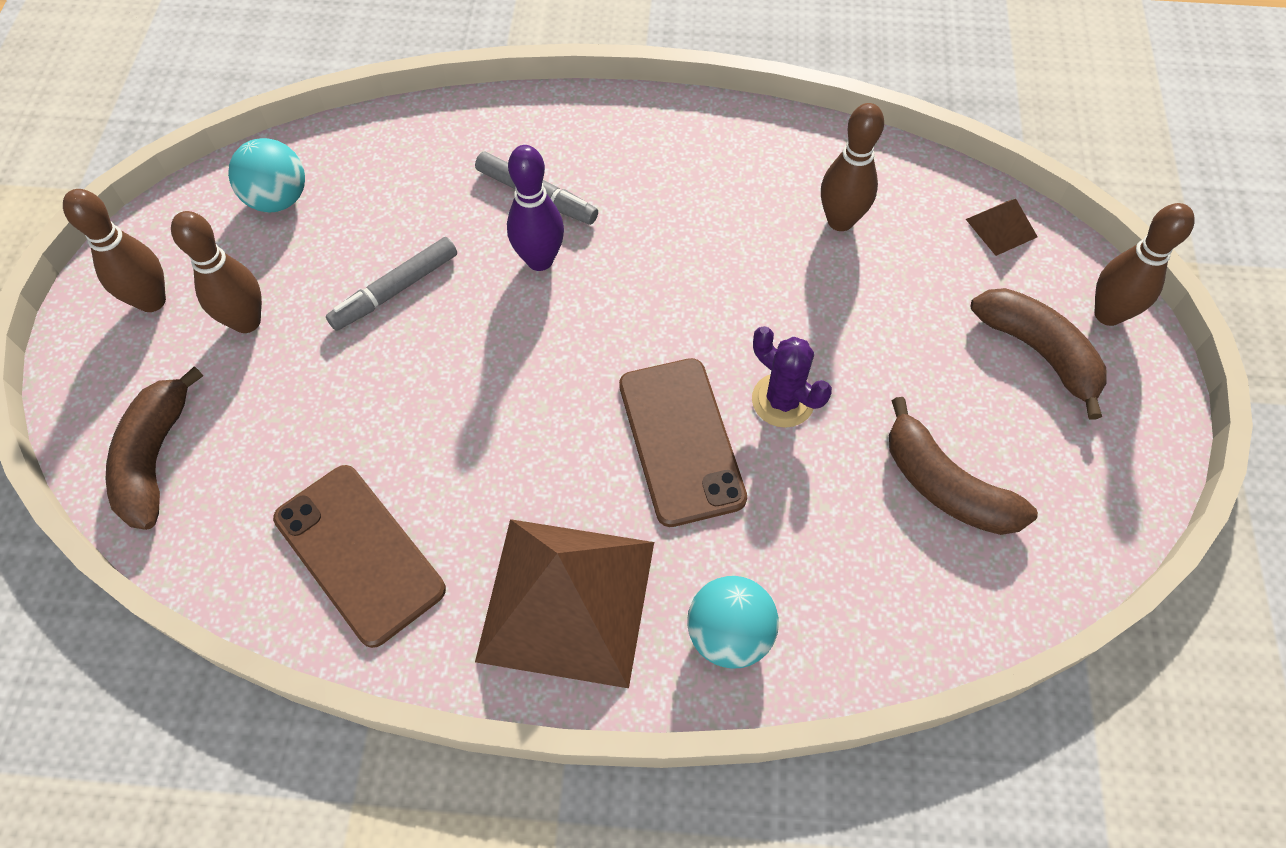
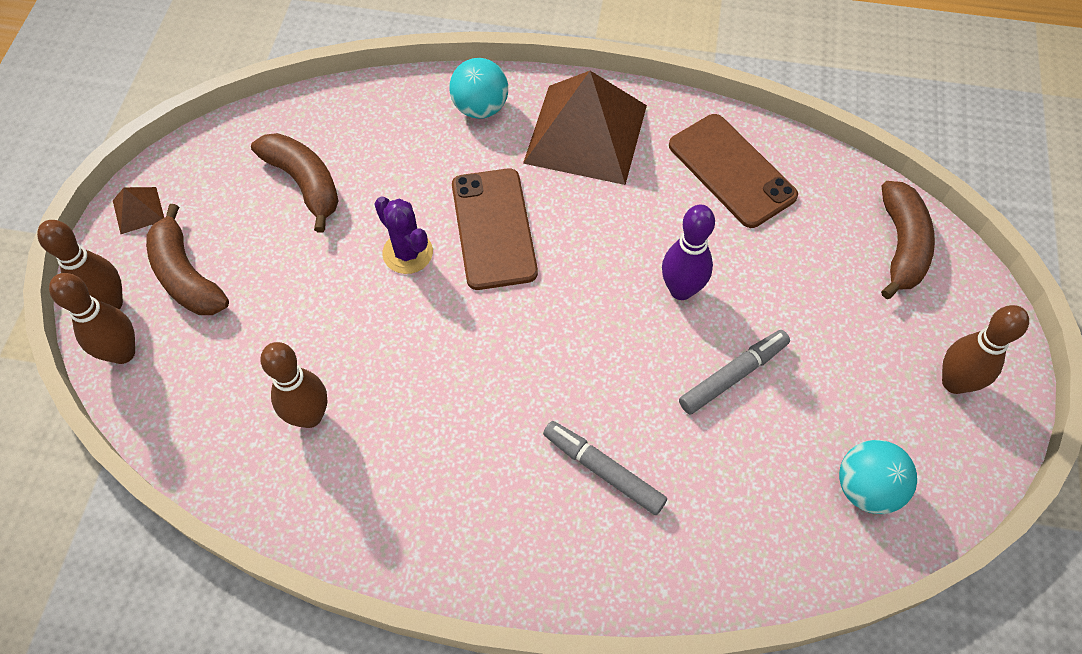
camera: 175 degrees left, 0 degrees up
(247, 321) = (861, 355): brown bowling pin -> brown bowling pin (123, 353)
(540, 260) = (601, 396): purple bowling pin -> purple bowling pin (681, 290)
(1001, 228) = (160, 396): brown pyramid -> brown pyramid (138, 210)

